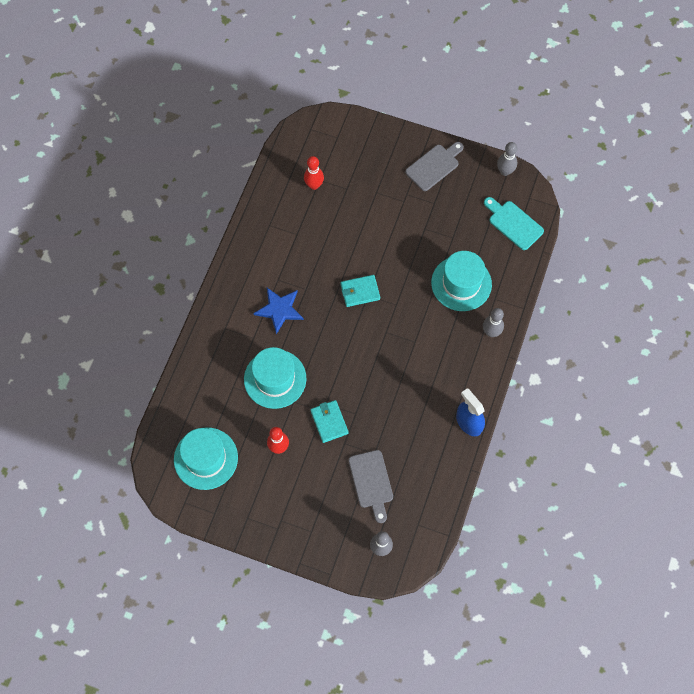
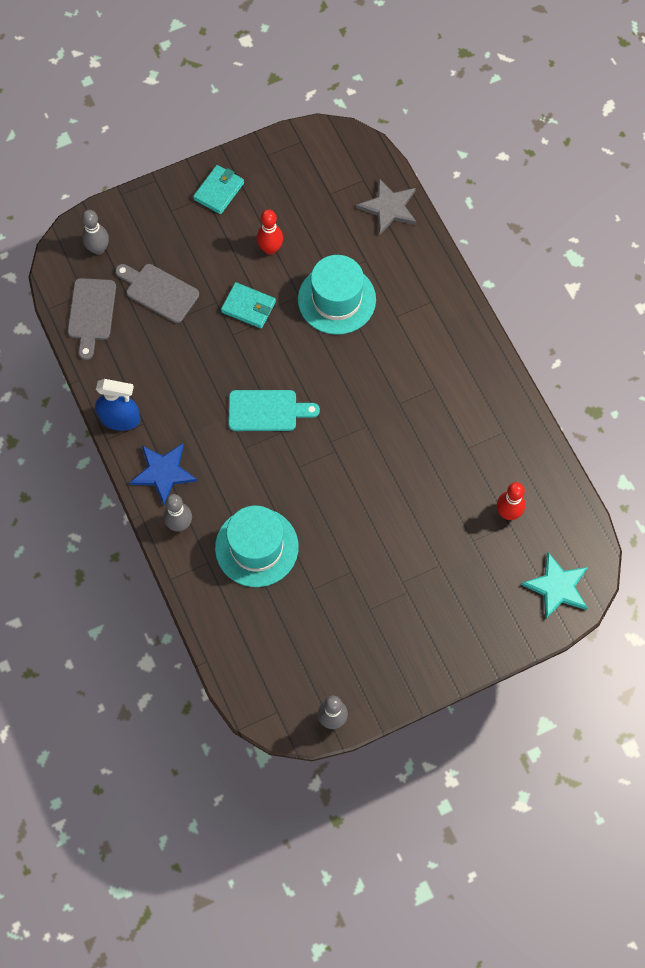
camera: 135 degrees right, 0 degrees up
(183, 406) = (389, 208): none -> grey star
(206, 458) = (322, 186): turquoise hat -> none
(279, 310) = (401, 361): blue star -> blue star (163, 472)
(330, 132) = (557, 587): none -> turquoise star
(360, 292) = (346, 447): turquoise wallet -> turquoise wallet (219, 191)
(434, 166) = (412, 652): grey cutting board -> grey cutting board (91, 313)
(513, 223) = (265, 664): turquoise cutting board -> turquoise cutting board (267, 411)

